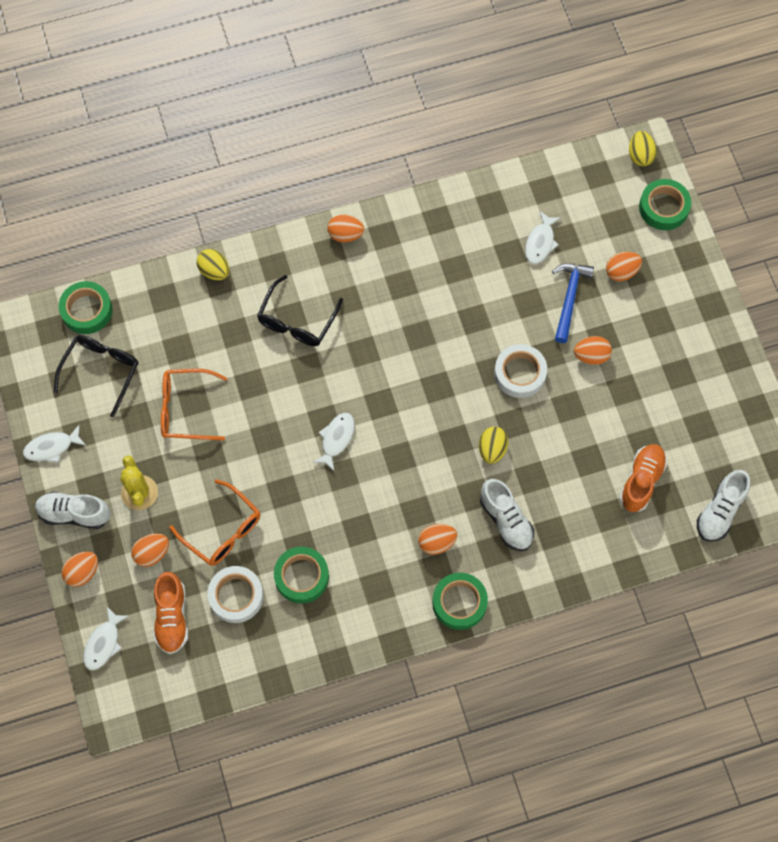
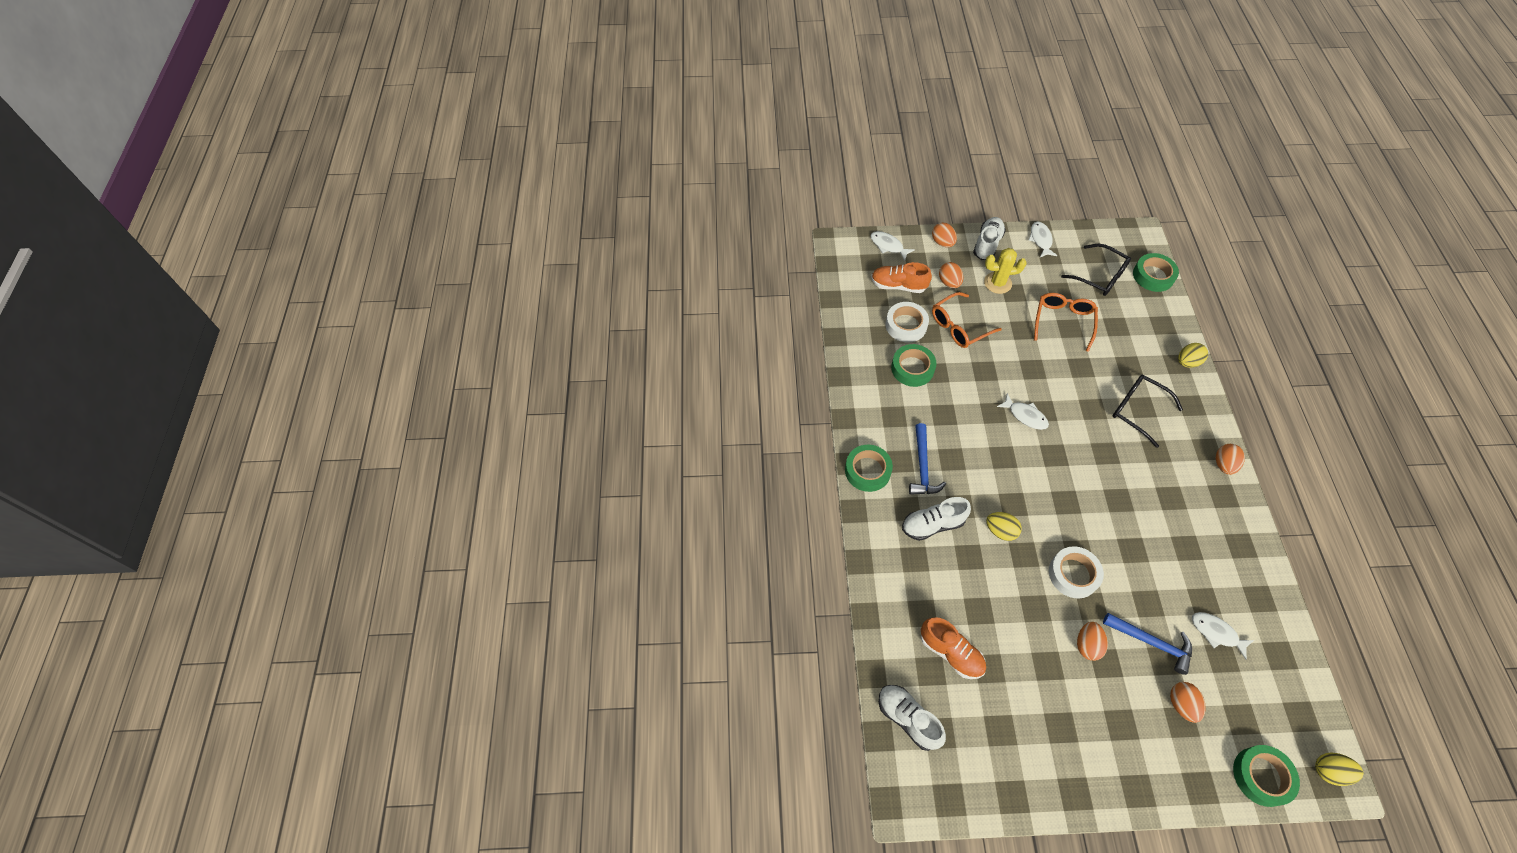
camera: 105 degrees right, 10 degrees down
(437, 542) = (922, 467): orange egg -> blue hammer

